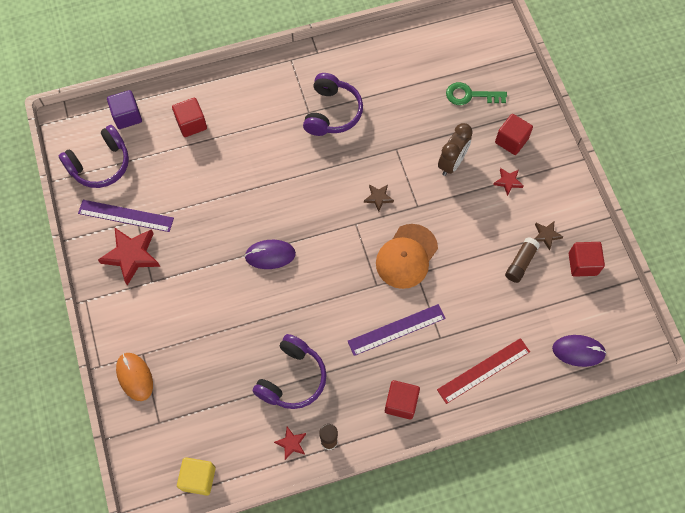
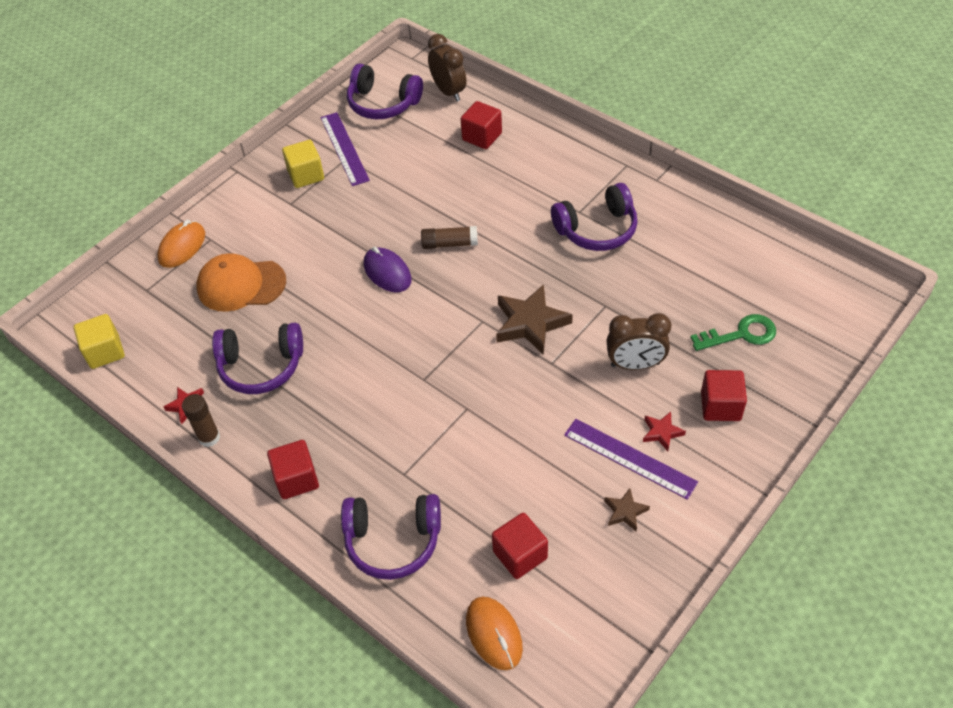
camera: 60 degrees right, 15 degrees down
(127, 116) = (449, 92): purple cube -> brown clock
(131, 256) = (306, 175): red star -> yellow cube
(378, 198) = (530, 323): brown star -> brown star, size x1.97
(396, 329) = (383, 426): purple ruler -> purple ruler (629, 458)
(406, 256) = (480, 387): orange cap -> orange cap (241, 285)
(470, 95) = (740, 334): green key -> green key turned 105 degrees clockwise
(483, 370) = (393, 541): red ruler -> purple headphones
(520, 263) = (564, 504): brown glue stick -> brown glue stick (450, 244)
(578, 351) = (494, 634): purple mouse -> orange mouse
(582, 264) = (620, 574): red cube -> red cube (520, 555)

